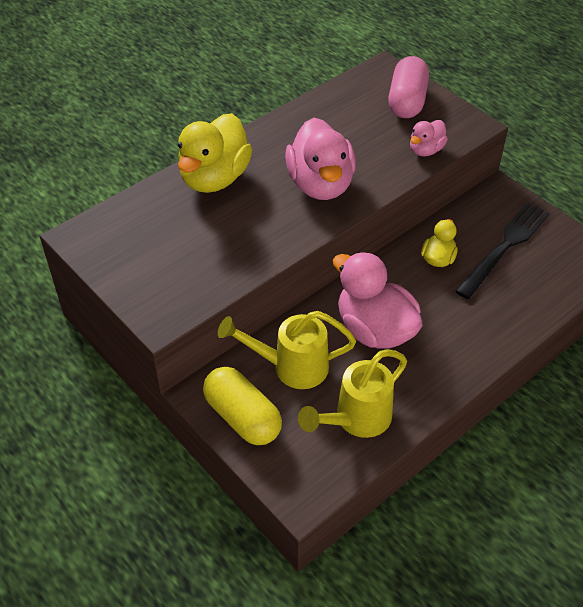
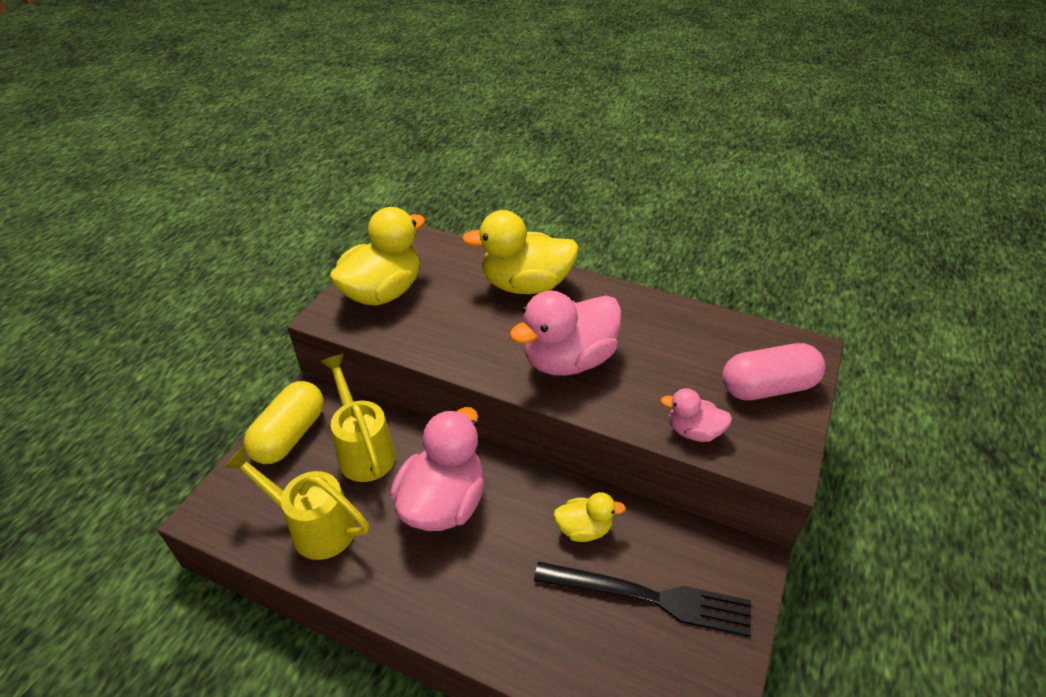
camera: 65 degrees right, 5 degrees down
(155, 272) = (383, 292): none -> yellow duck

